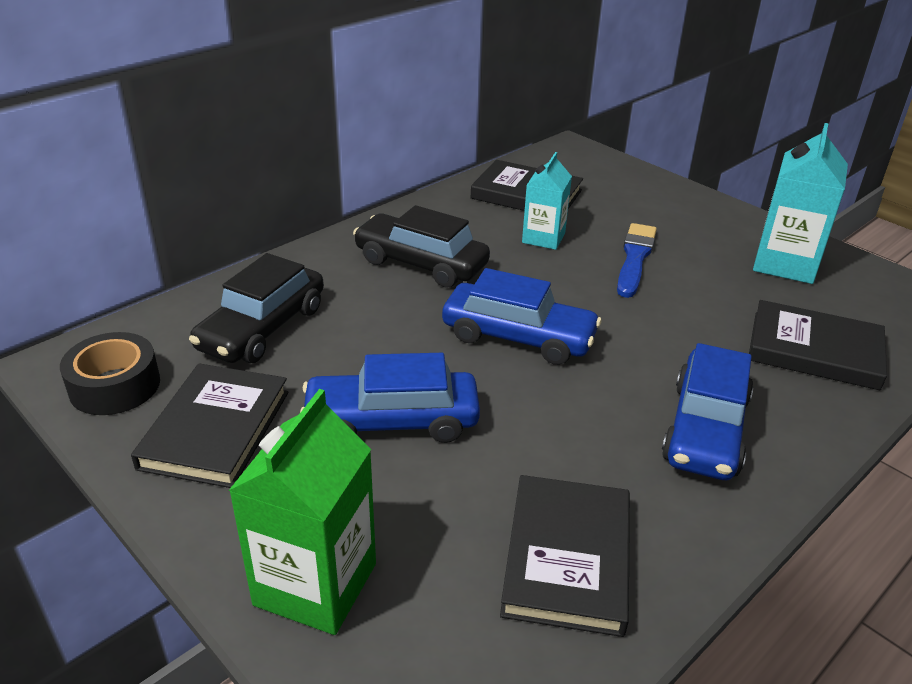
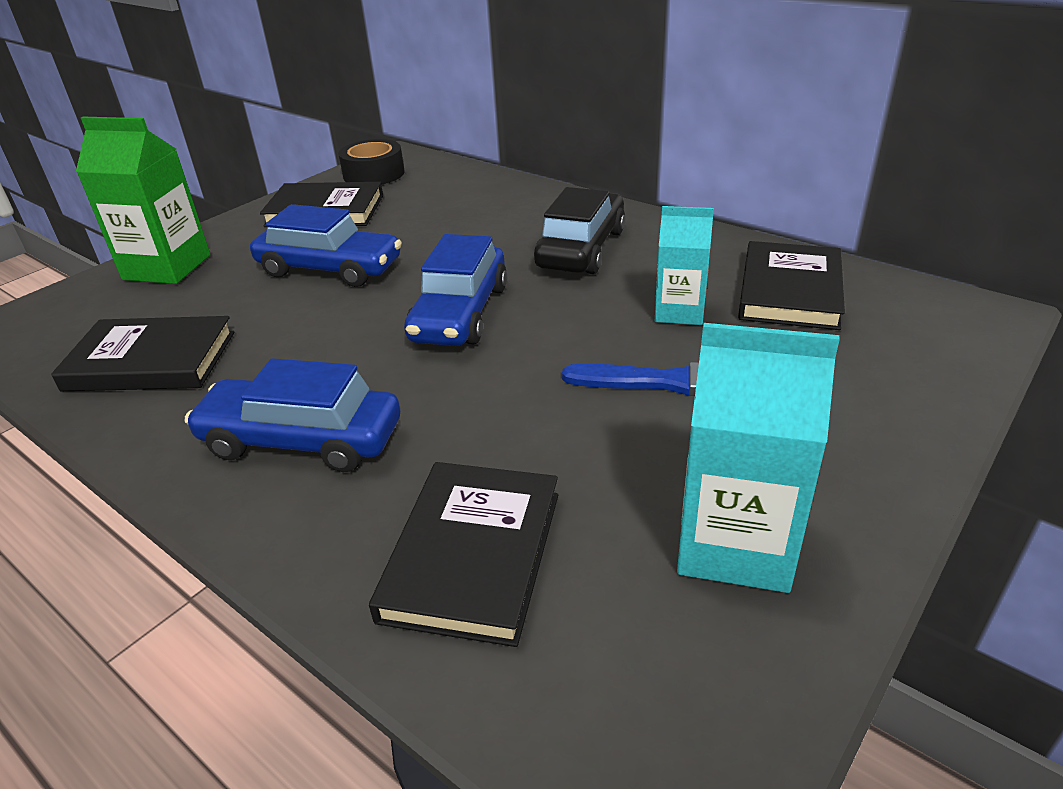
camera: 85 degrees right, 0 degrees up
(262, 328) = (450, 202): black car -> none
(392, 421) = (330, 269): blue car -> blue car turned 120 degrees clockwise

